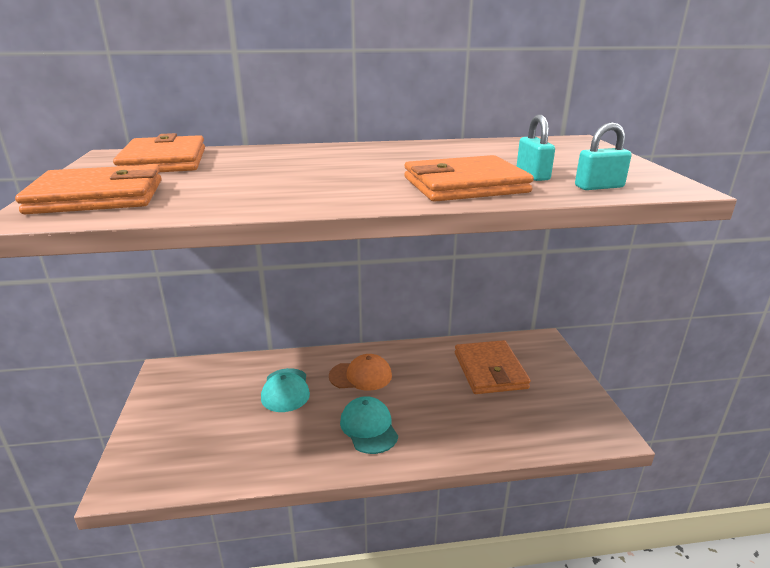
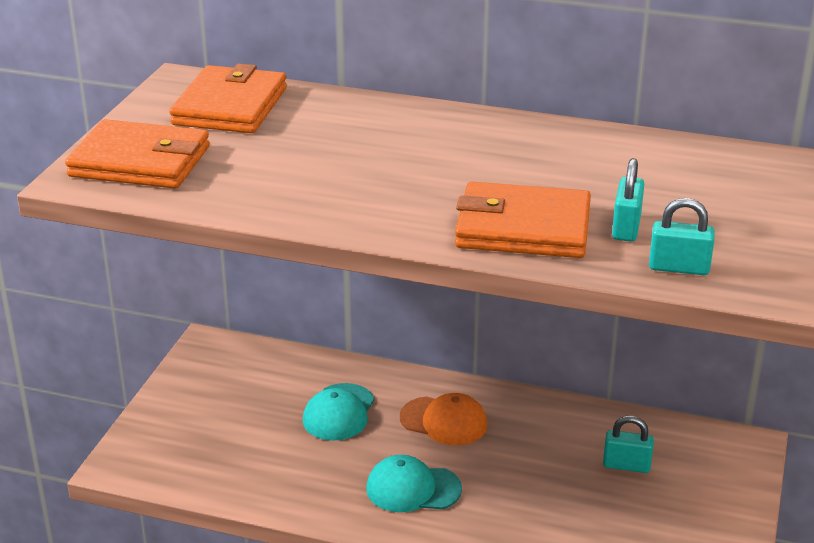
camera: 25 degrees right, 5 degrees up
(368, 427) = (413, 489): turquoise cap -> turquoise cap turned 90 degrees counterclockwise
(490, 370) = (626, 465): orange wallet -> turquoise padlock

